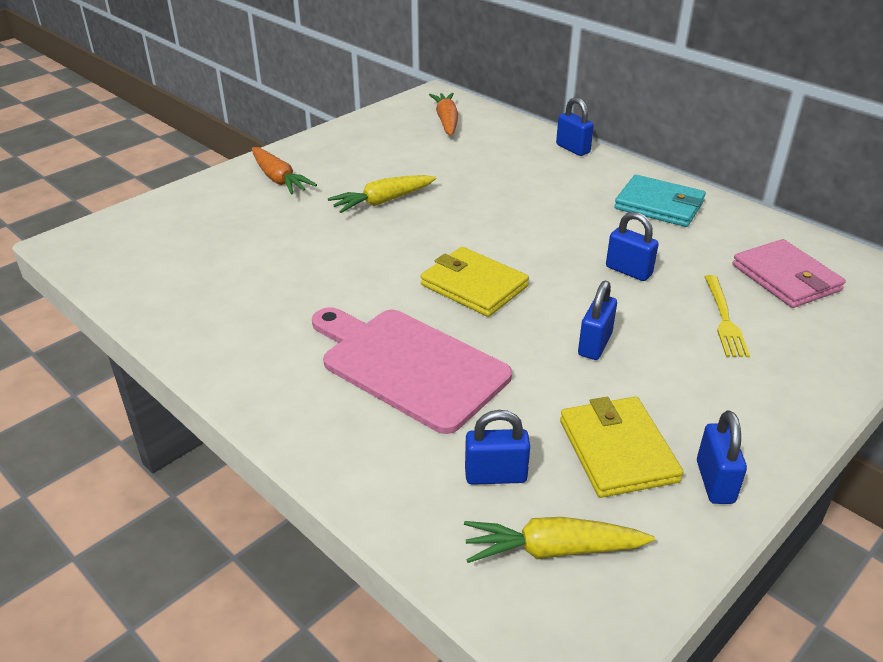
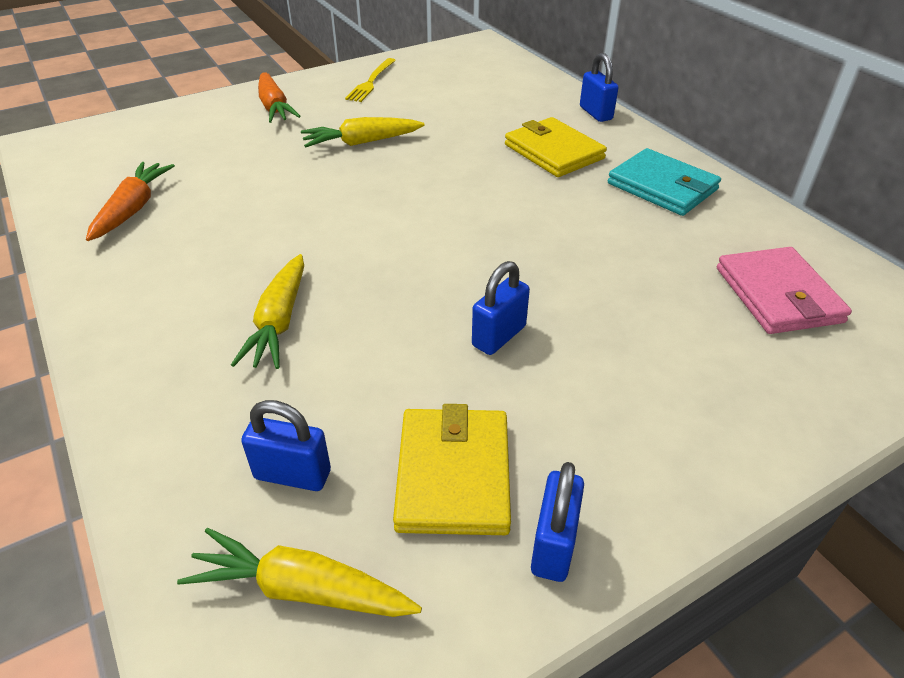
camera: 15 degrees right, 5 degrees up
(409, 365) = (279, 322): pink cutting board -> yellow carrot
(446, 121) = (476, 70): orange carrot -> orange carrot (133, 209)
(474, 286) = (402, 245): yellow wallet -> yellow wallet (553, 151)
(628, 271) = (586, 256): blue padlock -> none
(724, 318) = (673, 332): yellow fork -> yellow fork (371, 81)

